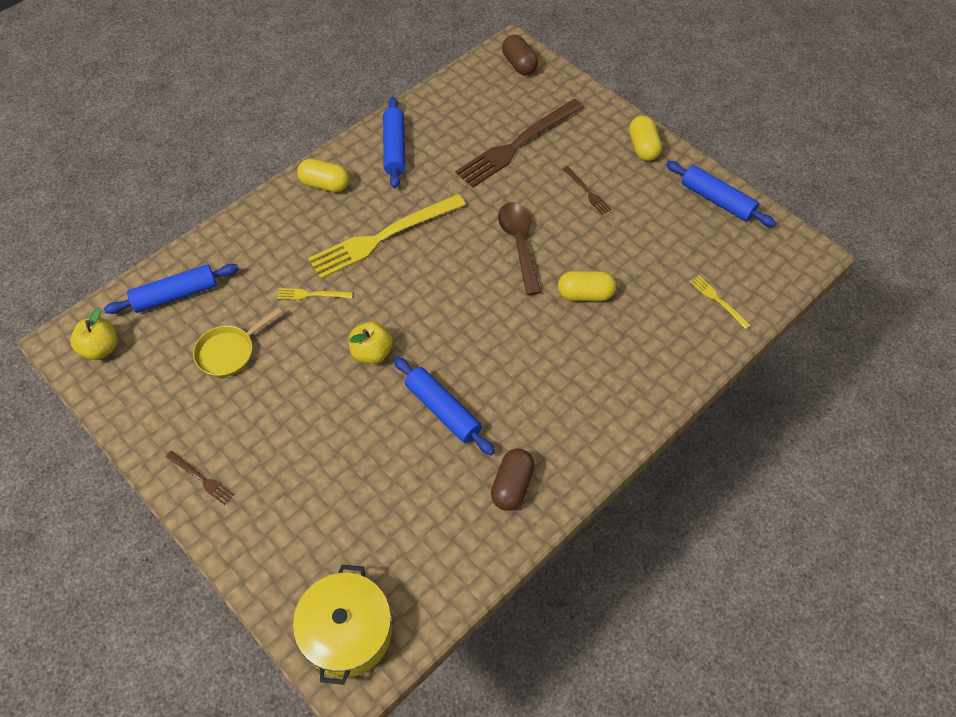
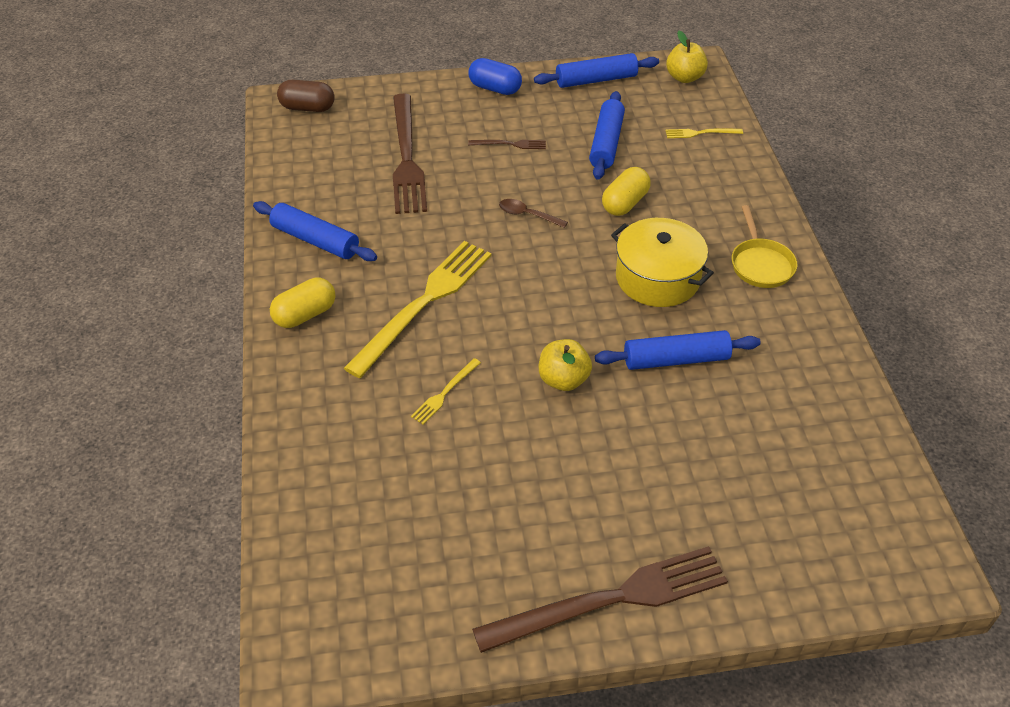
camera: 55 degrees left, 10 degrees down
(101, 348) = (341, 625): yellow apple -> yellow apple (684, 77)
(175, 295) = (330, 515): blue rolling pin -> blue rolling pin (606, 143)
(201, 478) = (611, 599): brown fork -> brown fork, size x2.33
(229, 352) = (458, 499): yellow pan -> yellow pan (760, 264)
(347, 632) = (881, 551): yellow pot -> yellow pot (657, 278)
(383, 237) = (424, 303): yellow fork -> yellow fork turned 150 degrees counterclockwise
(512, 485) = (796, 352): brown capsule -> none
(519, 244) = (527, 215): brown spoon -> brown spoon, size x0.57
(643, 147) = (495, 88): yellow capsule -> blue capsule

